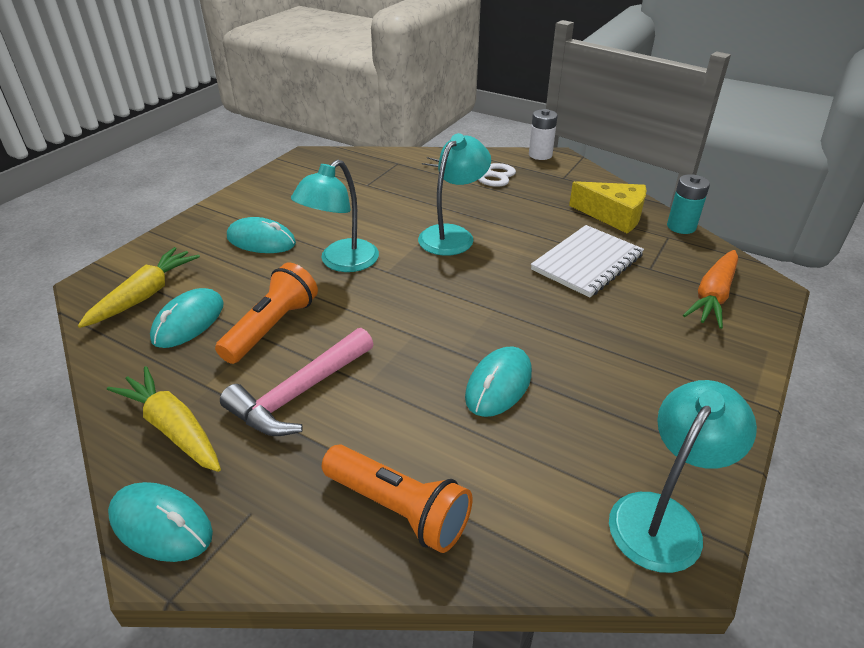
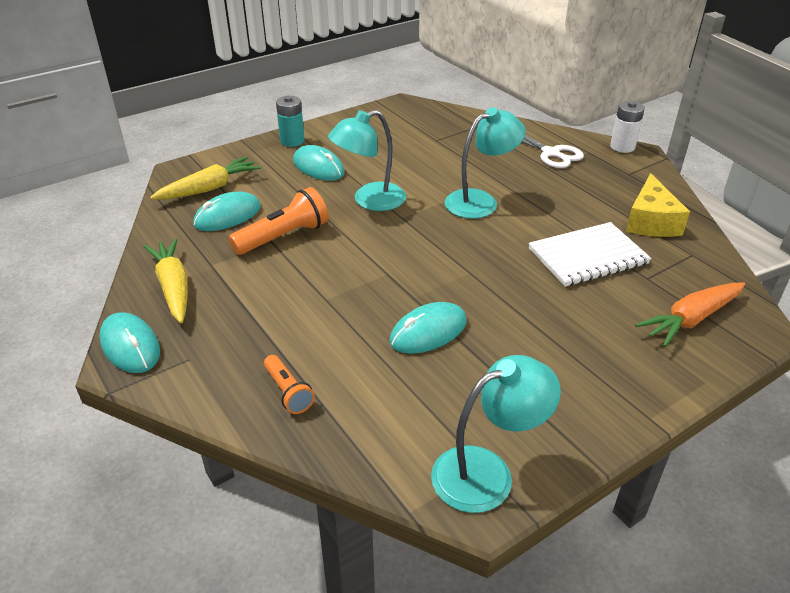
camera: 25 degrees right, 0 degrees up
(299, 394) = (271, 291): pink hammer -> none
(399, 509) = (288, 392): orange flashlight -> orange flashlight, size x0.59
(613, 216) = (650, 221): yellow cheese -> yellow cheese turned 45 degrees clockwise
(681, 227) = (715, 248): turquoise battery -> turquoise battery (292, 141)

